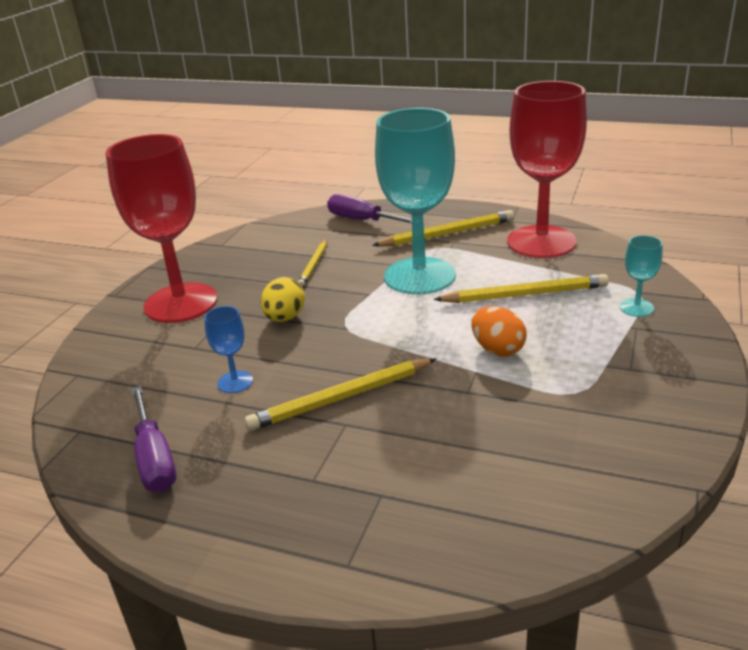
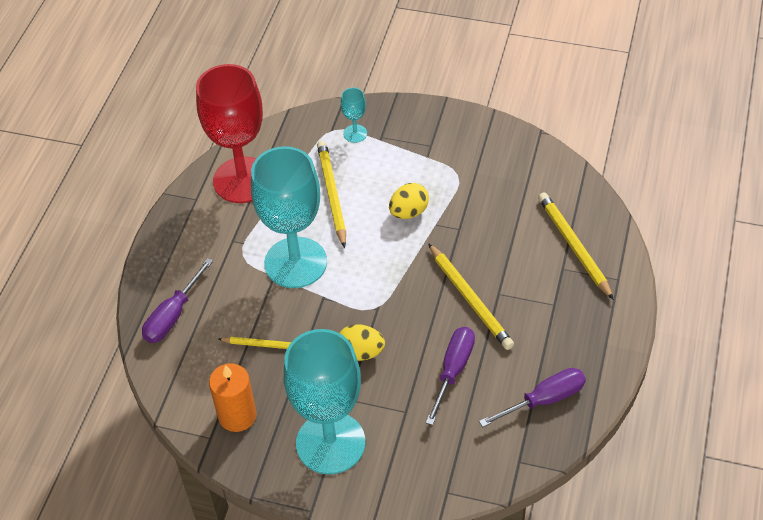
camera: 95 degrees left, 20 degrees up
(181, 303) = (330, 443): red goblet -> turquoise goblet
(235, 382) = (453, 370): blue goblet -> purple screwdriver
(238, 255) = (237, 415): none -> orange candle
(447, 234) = (216, 245): yellow pencil -> yellow pencil (574, 246)
(497, 349) = (408, 212): orange egg -> yellow egg

